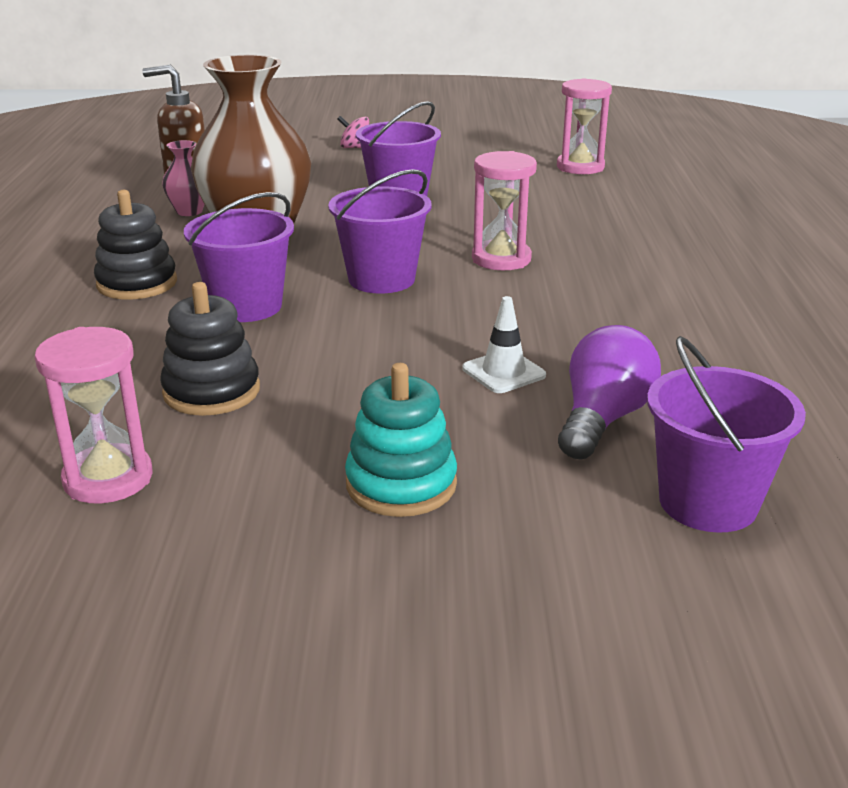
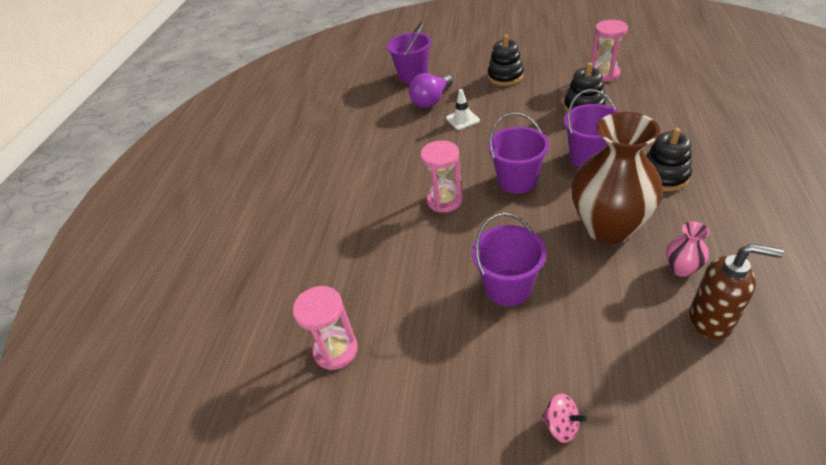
camera: 165 degrees left, 15 degrees up
(401, 484) = (505, 76): turquoise stacking toy -> black stacking toy

